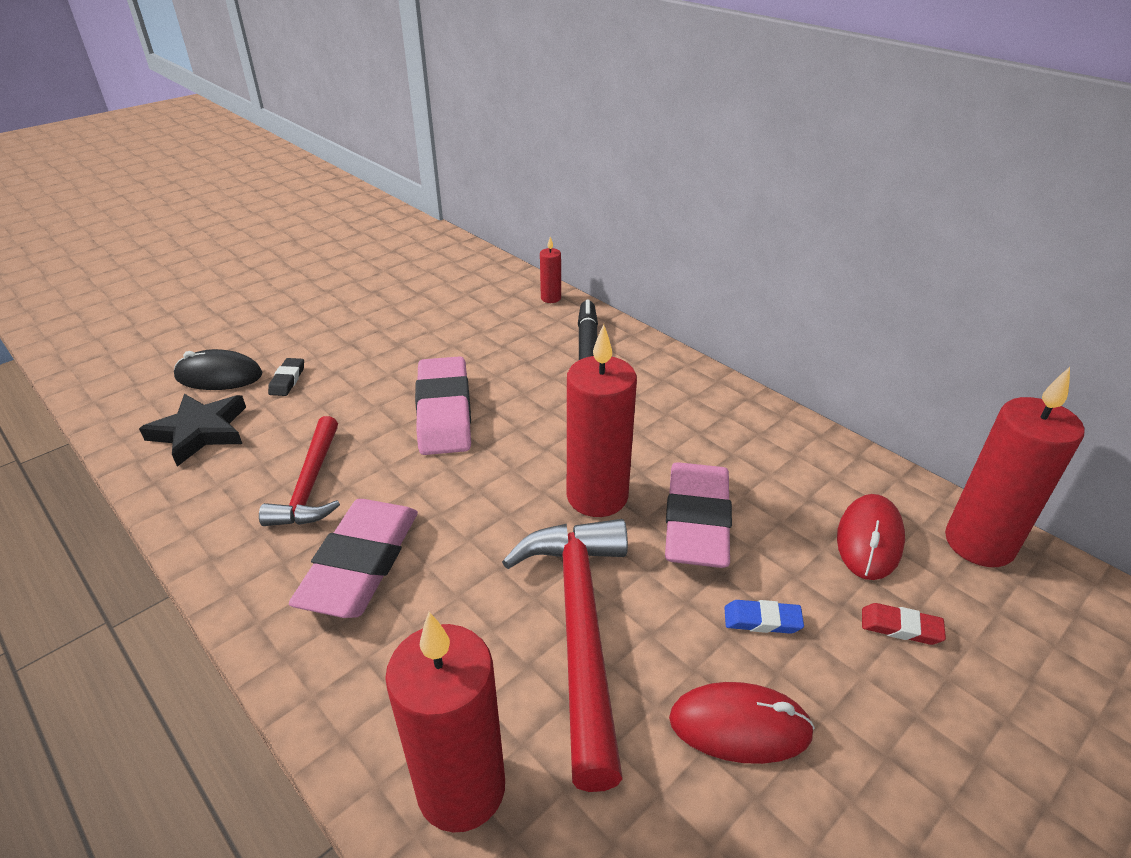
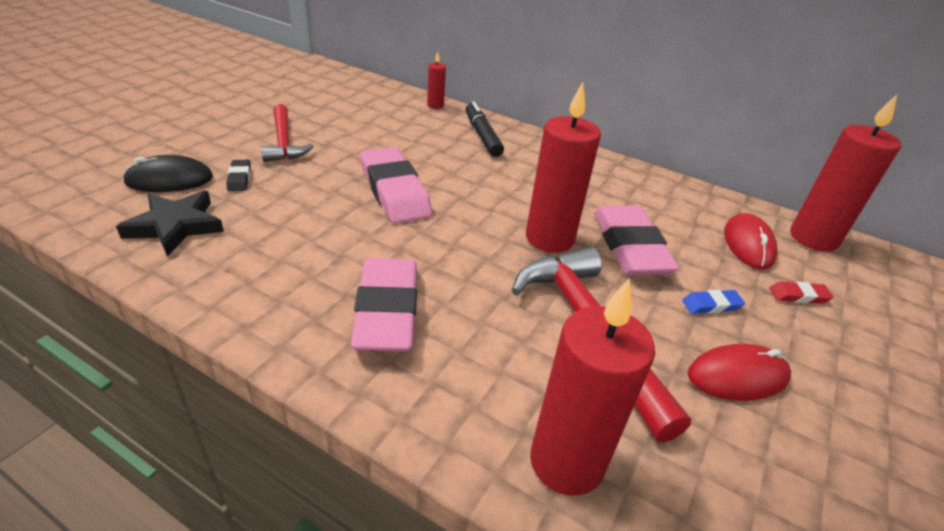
camera: 20 degrees left, 0 degrees up
(310, 484) = (307, 256): red hammer -> red hammer (283, 142)

